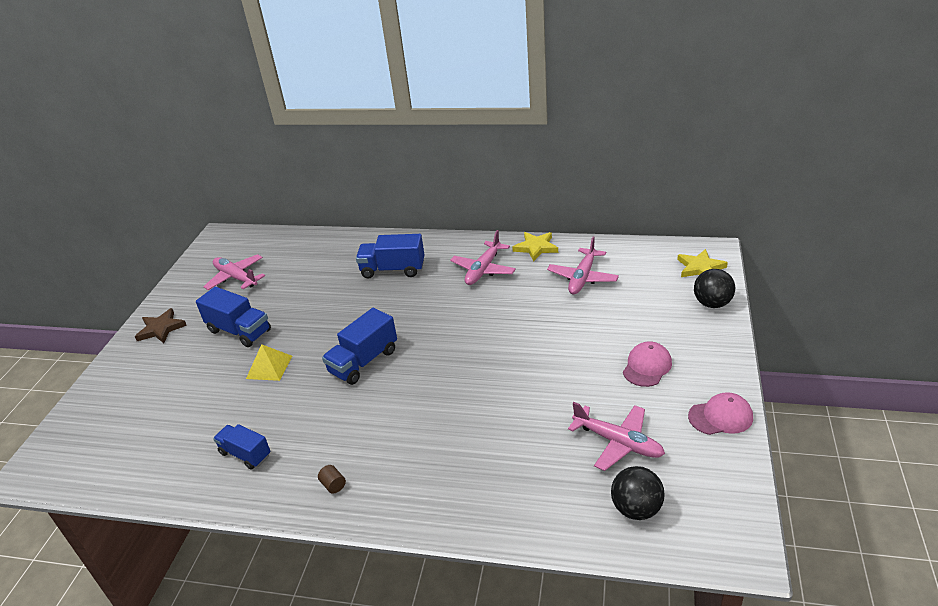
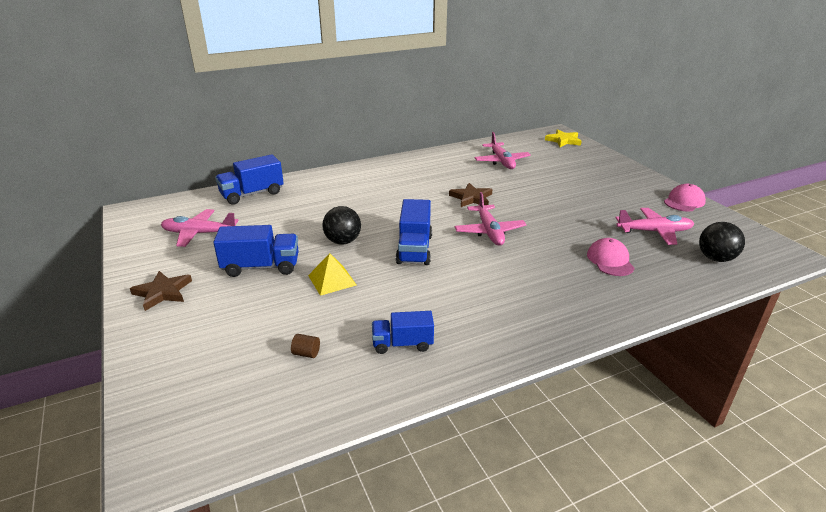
camera: 40 degrees left, 5 degrees down
(333, 485) = (512, 330): brown cylinder -> brown cylinder (306, 353)
(393, 270) = (352, 191): blue truck -> blue truck (252, 194)
(483, 269) = (425, 173): pink plane -> pink plane (489, 231)
(487, 318) = (471, 198): none -> brown star
(536, 248) = (445, 154): yellow star -> none
(647, 366) = (610, 192): pink cap -> pink cap (610, 260)
(712, 303) = (596, 154): black ball -> black ball (343, 241)

